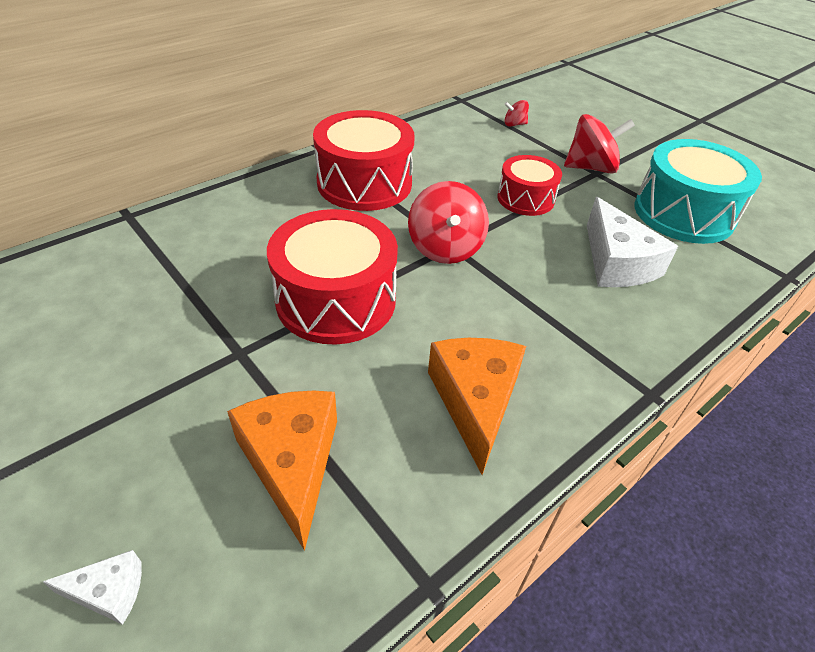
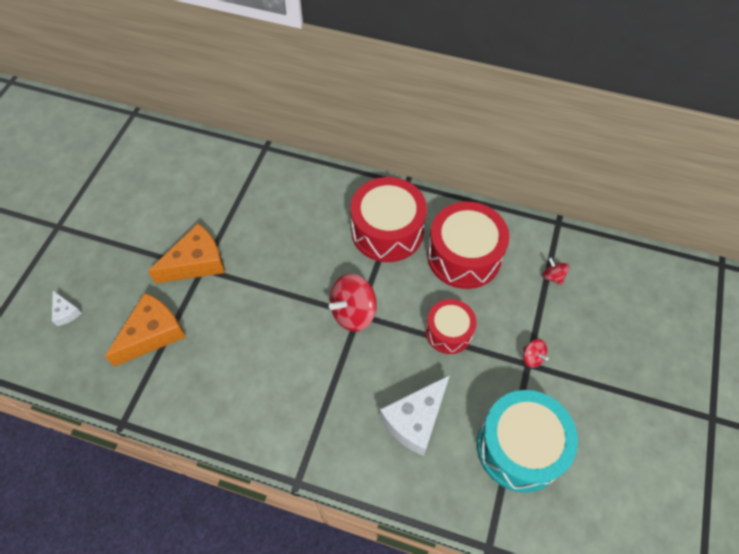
camera: 60 degrees right, 15 degrees up
(336, 300) = (267, 285): red drum -> red drum (464, 256)
(475, 401) = (235, 392): orange cheese -> orange cheese (196, 263)
(591, 168) = (532, 357): red spinning top -> red spinning top, size x0.50

